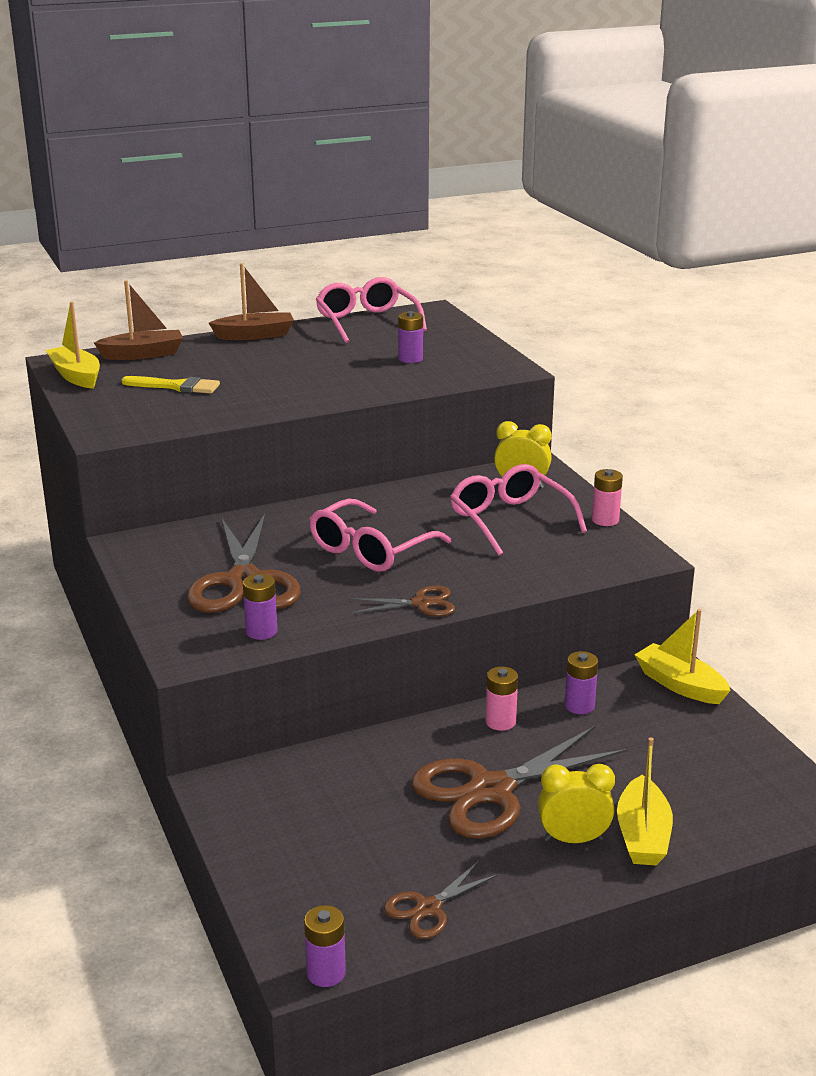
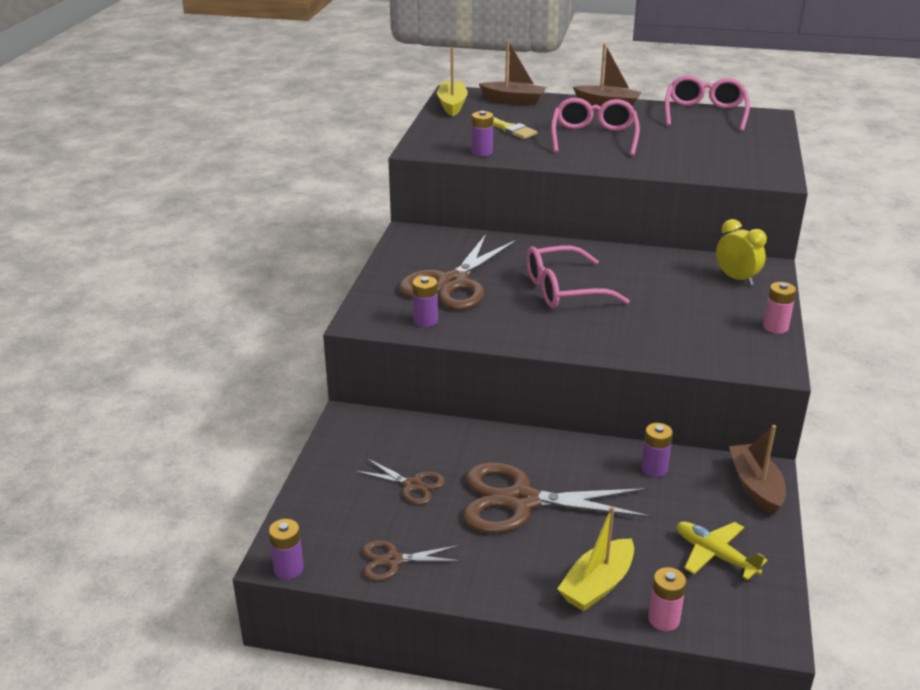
camera: 35 degrees right, 5 degrees up
(410, 359) = (703, 150): purple battery -> purple battery (482, 152)
(421, 604) = (555, 341): brown scissors -> brown scissors (413, 485)
(500, 722) = (581, 455): pink battery -> pink battery (663, 619)
(510, 520) = (695, 302): pink glasses -> pink glasses (594, 137)
(573, 839) = (542, 563): yellow clock -> none
(680, 685) = (755, 486): yellow boat -> brown boat
(710, 761) = (715, 555): none -> yellow plane

